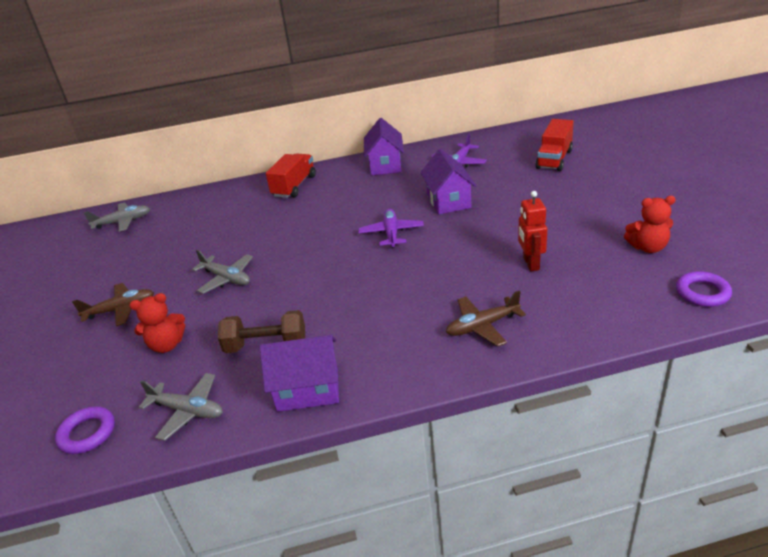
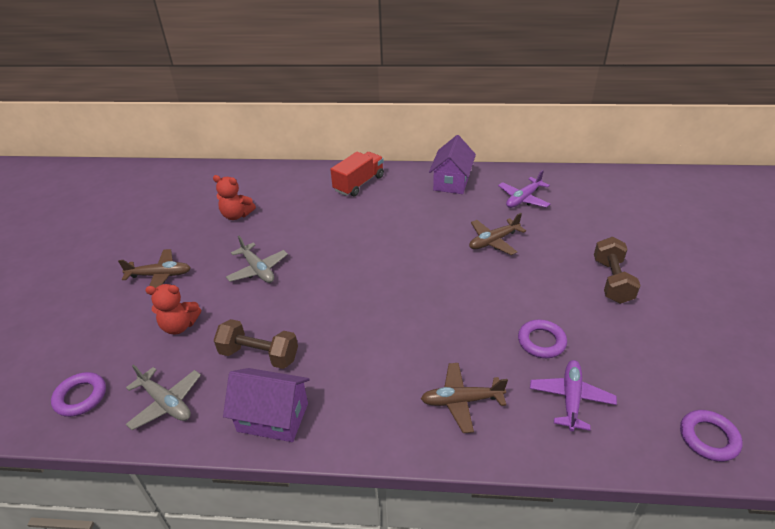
camera: 15 degrees right, 5 degrees up
(123, 222) = (201, 182): grey plane -> none
(391, 233) = (423, 264): purple plane -> purple plane (571, 398)
(448, 201) = (493, 241): purple house -> brown plane
(530, 264) = (541, 342): red robot -> purple ring
(554, 159) = (621, 220): red truck -> none
(568, 205) = (612, 281): none -> brown dumbbell
(648, 247) = (673, 360): red teddy bear -> red teddy bear (236, 215)

